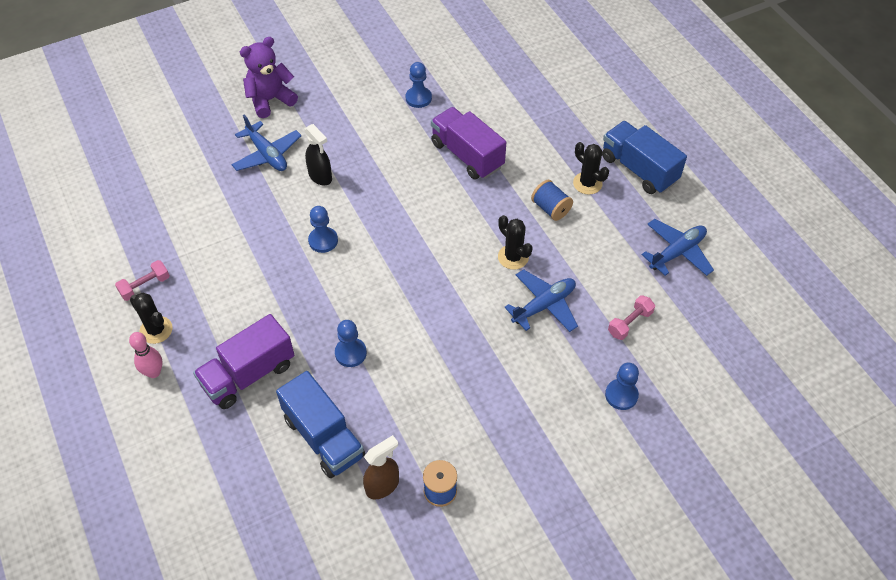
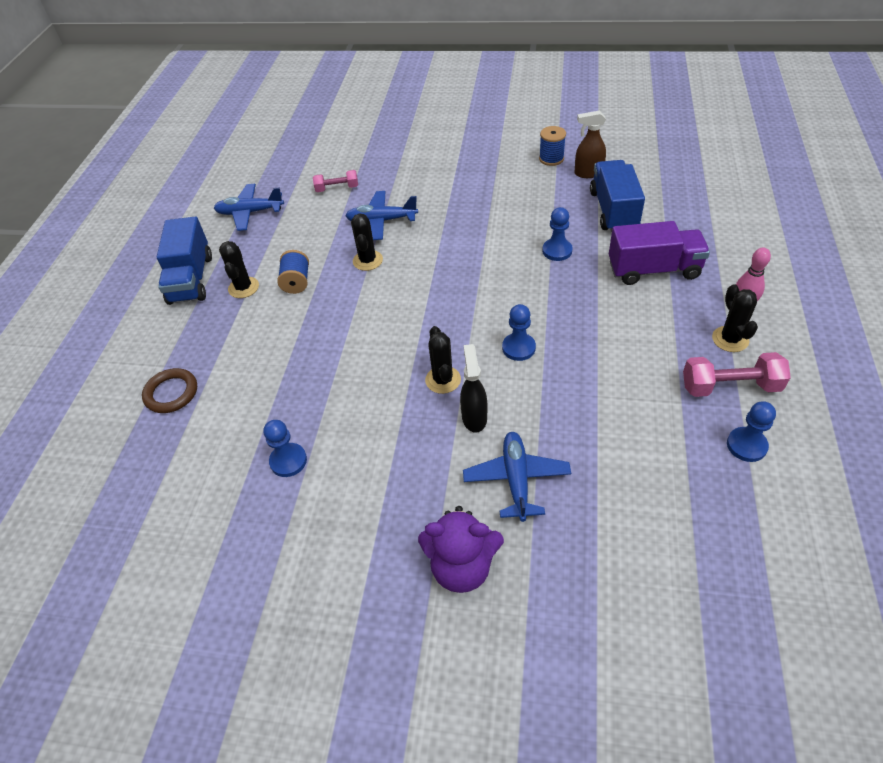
camera: 140 degrees left, 5 degrees down
(145, 286) = (730, 387): pink dumbbell -> pink dumbbell, size x1.56
(362, 190) = (443, 380): none -> black cactus
(467, 155) = (310, 365): purple truck -> none
(540, 95) = (171, 393): none -> brown ring
(621, 395) = (390, 158): blue pawn -> blue pawn (746, 445)

